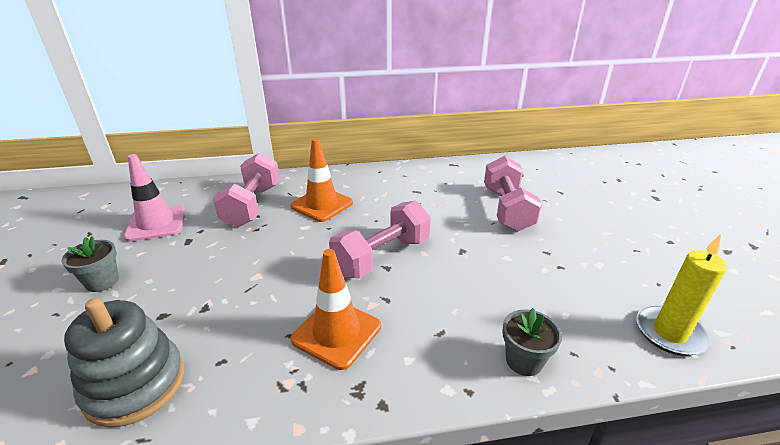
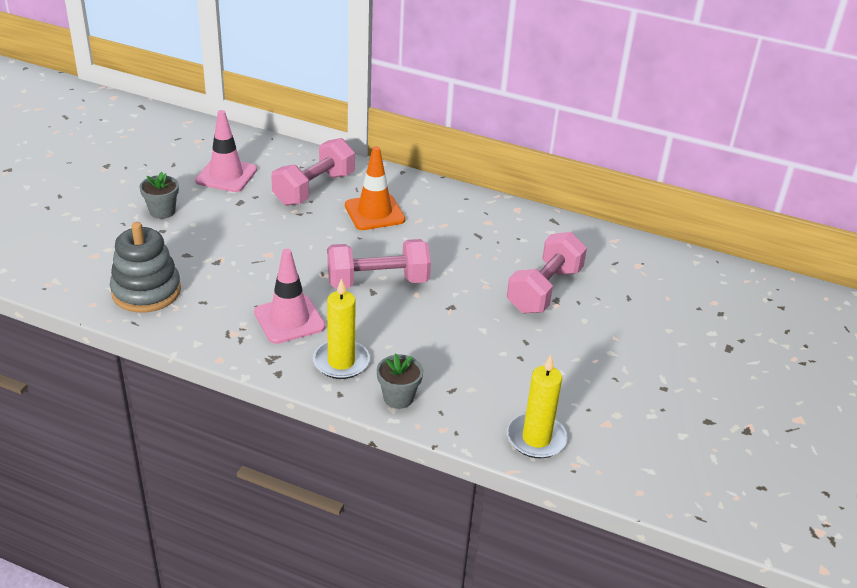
camera: 30 degrees right, 5 degrees up
(336, 333) = (289, 319): orange traffic cone -> pink traffic cone
(432, 352) = (341, 362): none -> yellow candle

